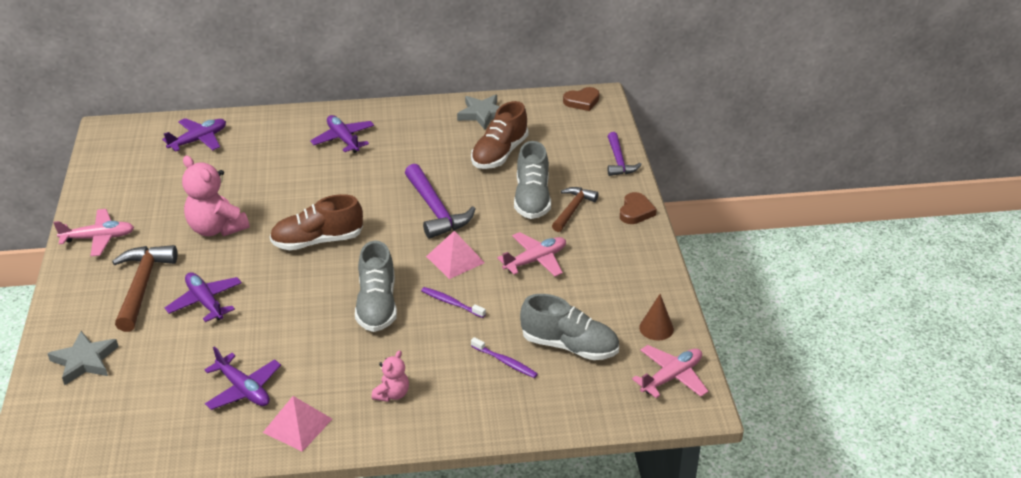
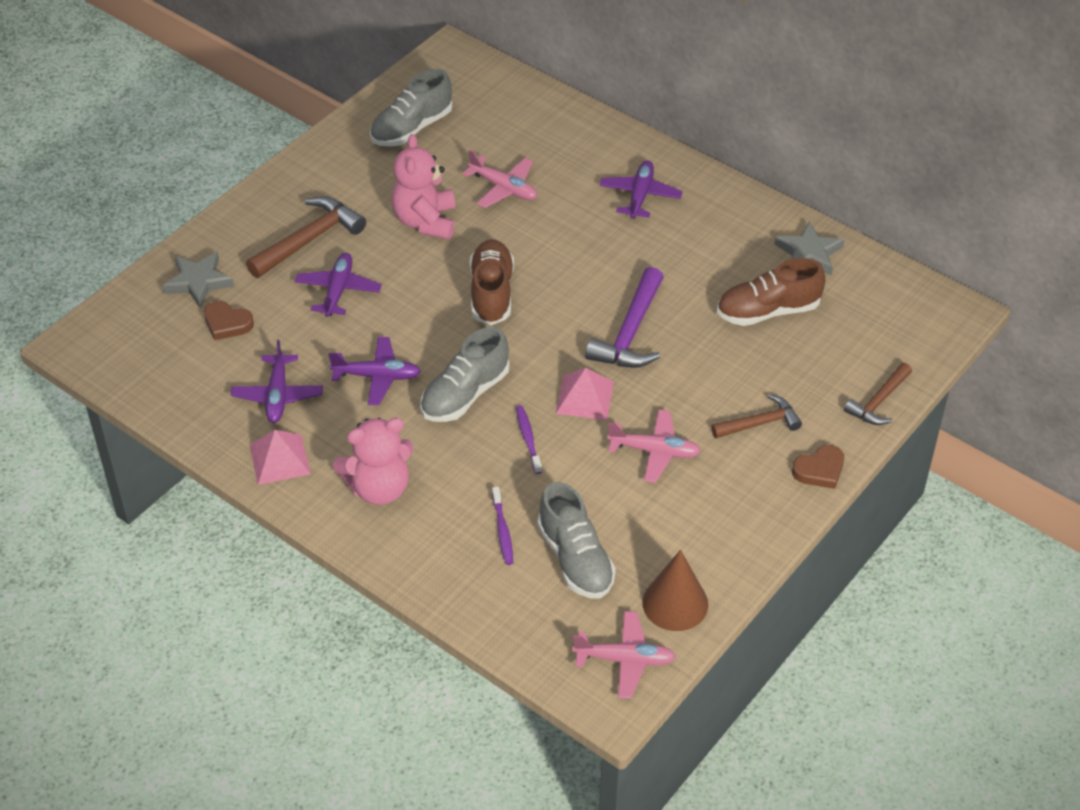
camera: 45 degrees right, 10 degrees up
(98, 238) = (326, 167): pink plane -> pink plane (503, 188)
(198, 140) = (513, 113): purple plane -> purple plane (377, 376)
(317, 241) = (491, 293): brown shoe -> brown shoe turned 60 degrees clockwise
(392, 394) = (379, 488): pink teddy bear -> pink teddy bear, size x1.85
(532, 198) = (736, 383): grey shoe -> grey shoe (411, 128)
(582, 101) = (933, 305): brown heart -> brown heart (227, 323)
(618, 161) = (878, 402): purple hammer -> brown hammer
(656, 328) = (675, 603): brown cone -> brown cone, size x1.55

